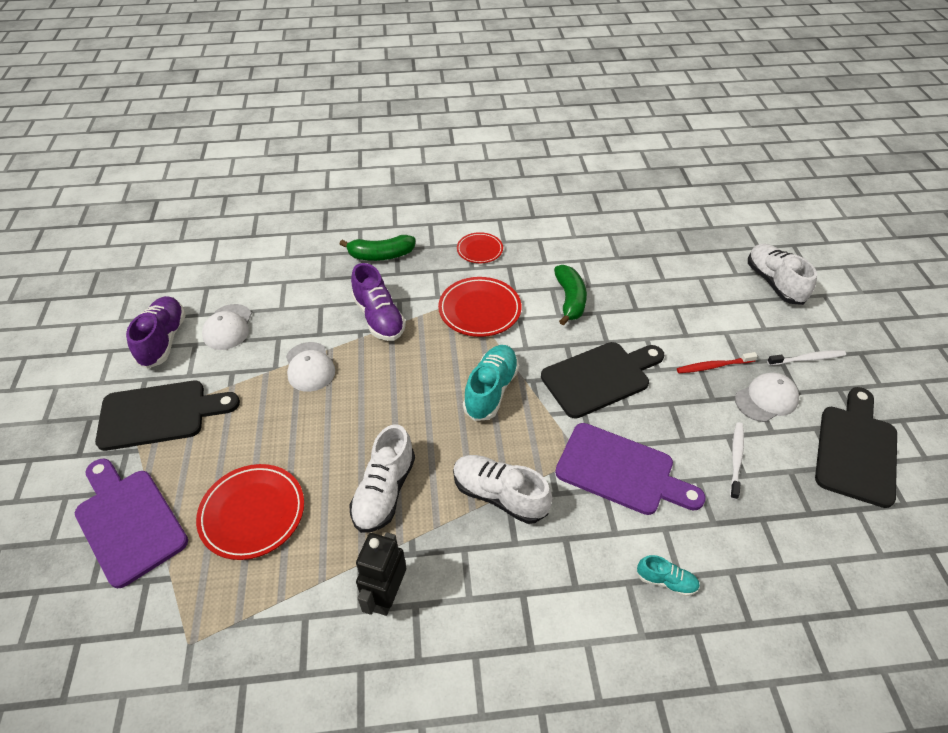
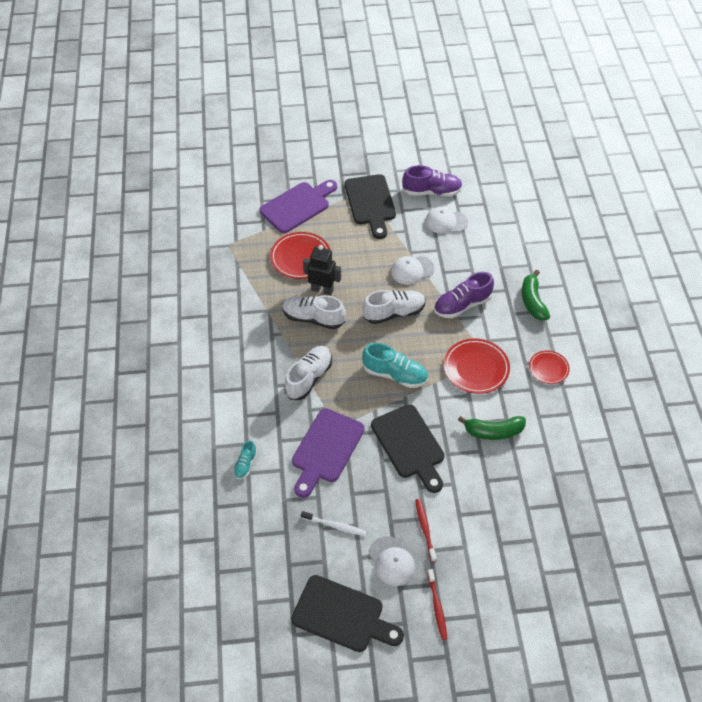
camera: 90 degrees right, 5 degrees up
(386, 595) = (247, 323): black robot -> black robot (322, 290)
(774, 283) = (533, 605): white shoe -> white shoe (394, 313)
(808, 359) = (437, 607): white toothbrush -> red toothbrush

